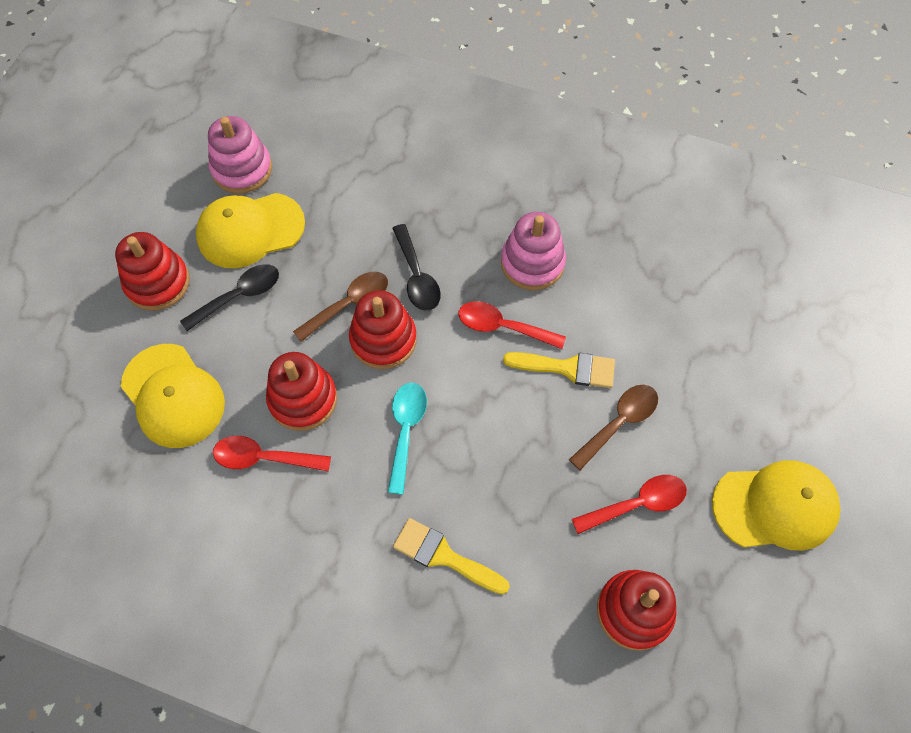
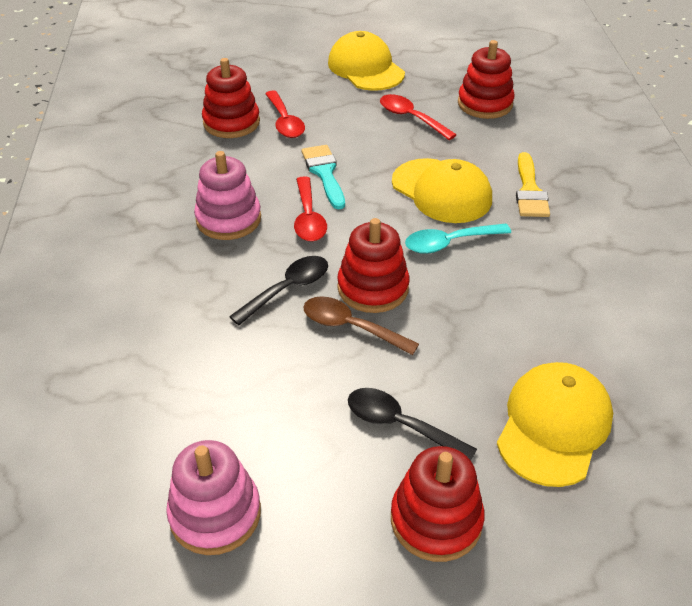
camera: 115 degrees left, 20 degrees down
(250, 230) = (306, 457): yellow cap -> yellow cap (441, 191)
(264, 458) = (551, 323): red spoon -> red spoon (285, 122)
(303, 399) = (474, 320): red stacking toy -> red stacking toy (231, 122)
(567, 368) = (324, 173): yellow brush -> turquoise brush
(619, 422) = (353, 139): brown spoon -> none

